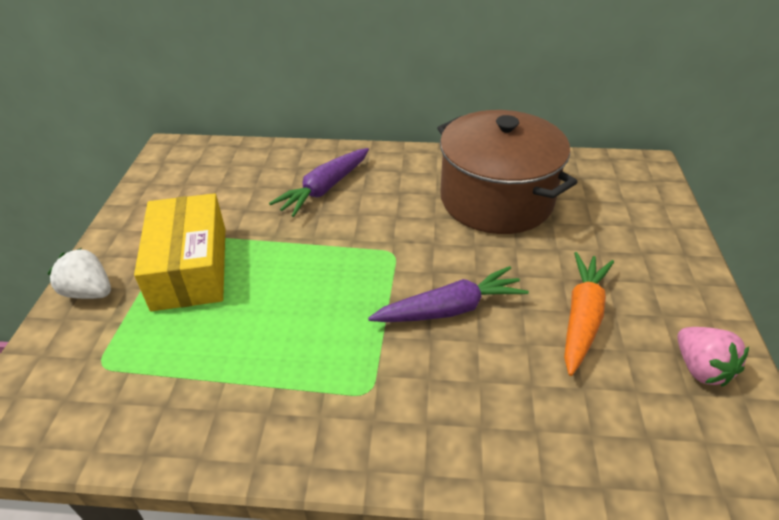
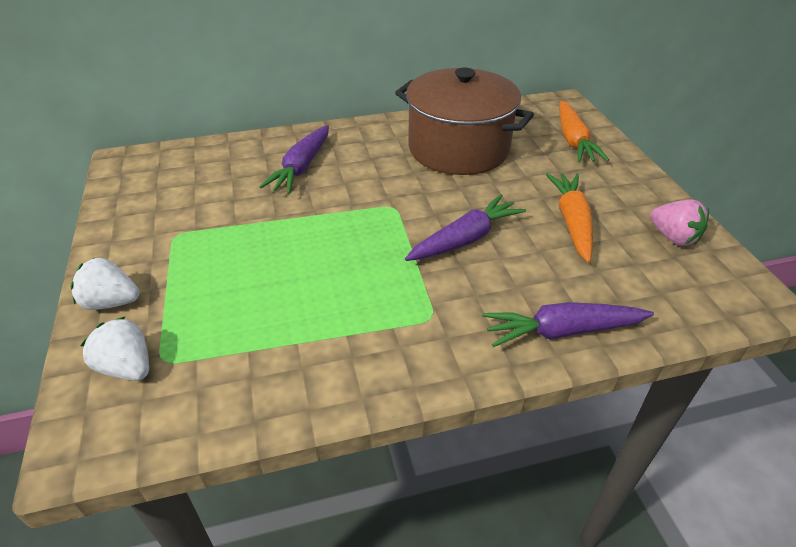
camera: 20 degrees left, 0 degrees up
(69, 362) = (127, 367): none -> white strawberry
(190, 267) = (206, 258): yellow box -> none
(503, 451) = (562, 331): none -> purple carrot
(635, 215) = (573, 140): none -> orange carrot

